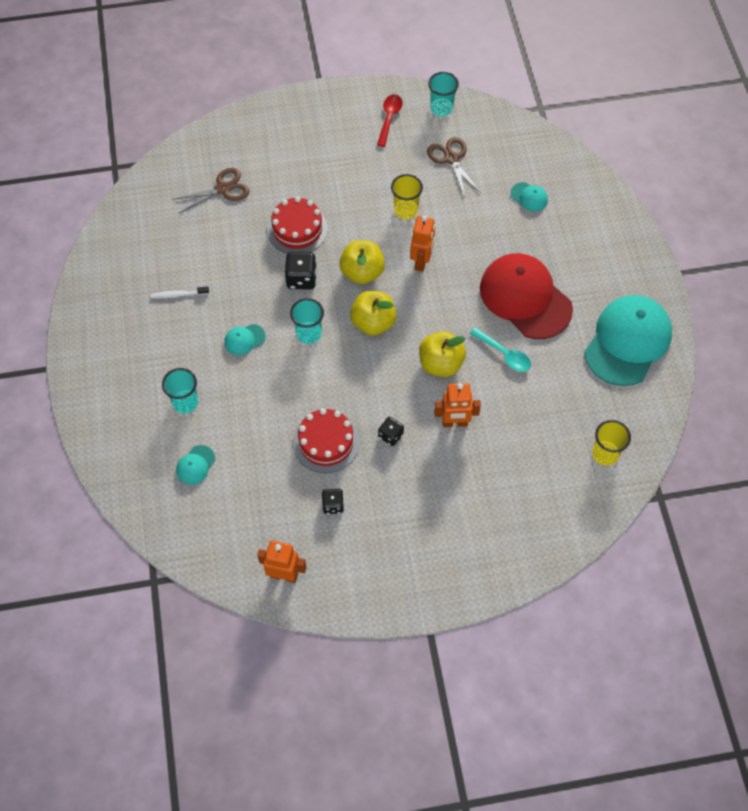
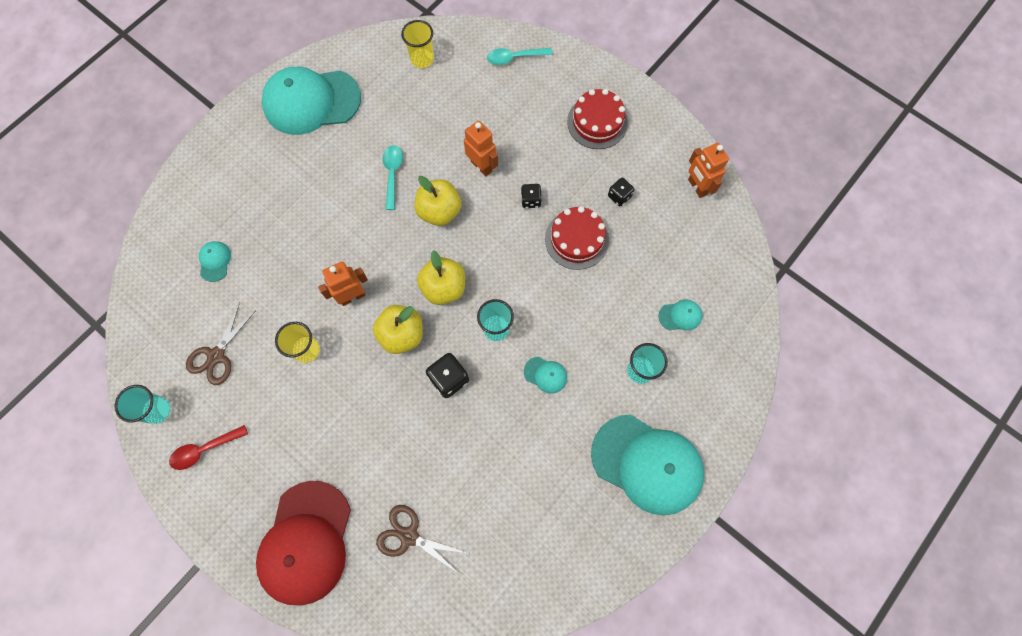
camera: 130 degrees left, 10 degrees up
(122, 354) = (647, 464): none -> turquoise cap
(178, 295) = (552, 470): white toothbrush -> none
(297, 229) = (400, 426): red cake -> red cake (597, 122)
(525, 298) = (326, 195): red cap -> red cap (306, 542)
(544, 531) = (514, 58): none -> turquoise spoon

